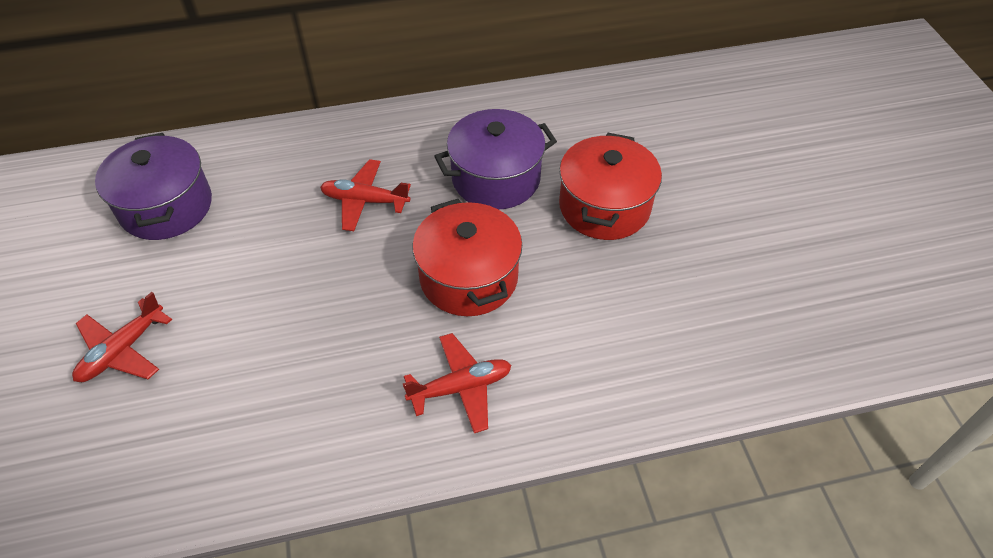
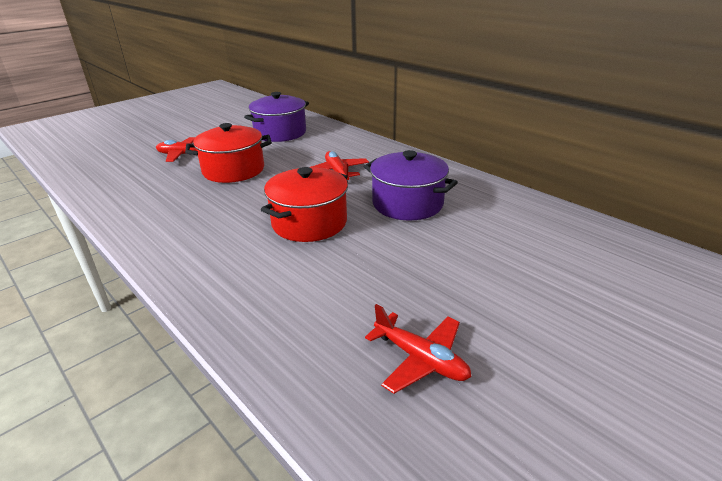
camera: 60 degrees right, 20 degrees down
(461, 387) = (214, 250): red plane -> red plane (420, 359)
(604, 206) = (436, 254): red pot -> red pot (233, 170)

